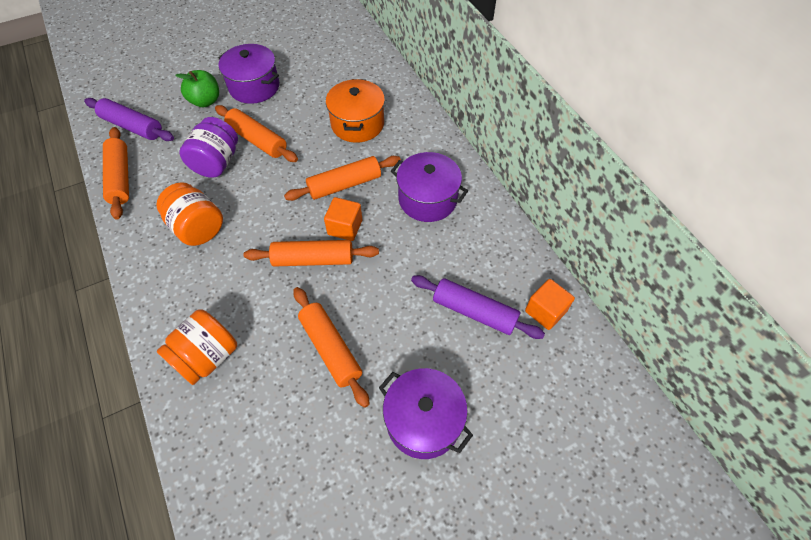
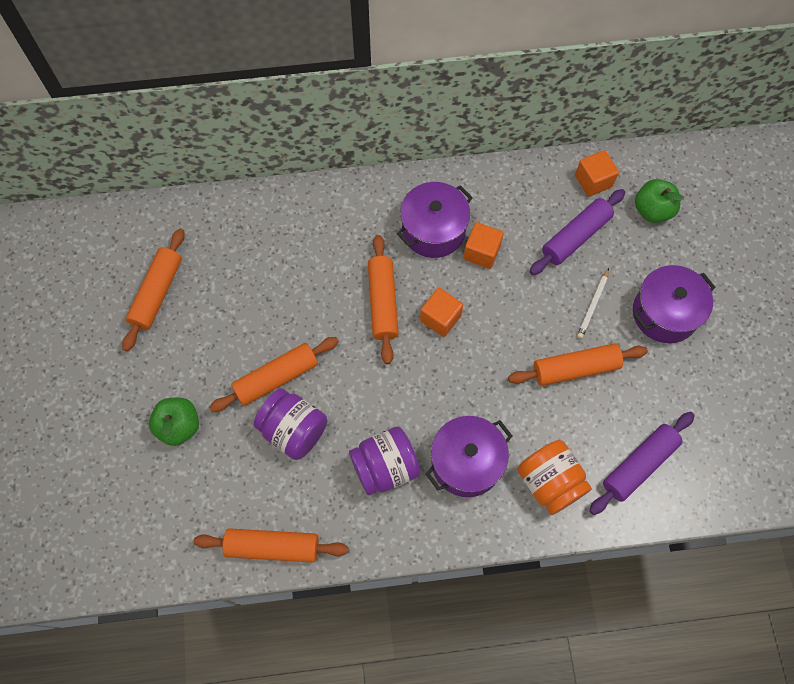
camera: 70 degrees left, 10 degrees up
(132, 126) = (186, 524): purple rolling pin -> purple rolling pin (639, 465)
(198, 227) = (385, 467): orange jar -> purple jar
(254, 87) = (179, 362): purple pot -> purple pot (466, 462)
(313, 259) = (470, 359): orange rolling pin -> orange rolling pin (157, 293)
(357, 124) = (297, 264): orange pot -> none
(405, 347) = (593, 305): none -> white pencil
(422, 240) = (481, 252): none -> orange cube
(541, 377) = (652, 210): none -> green apple

